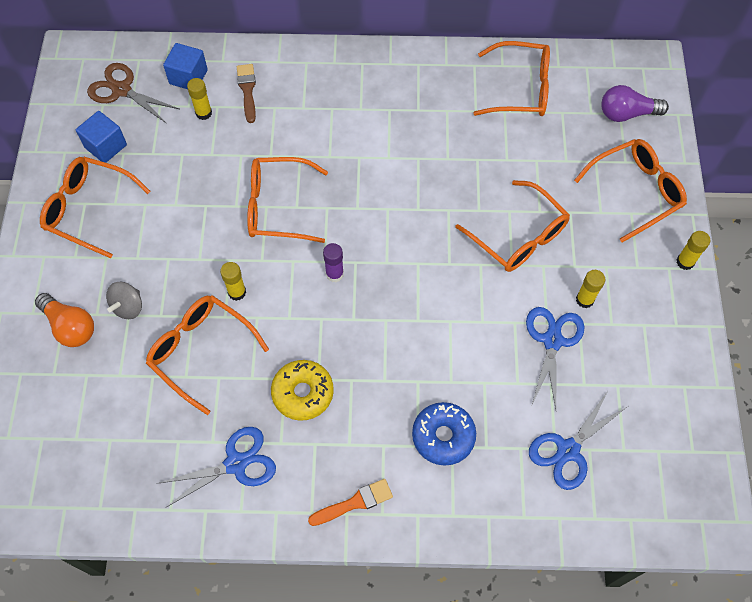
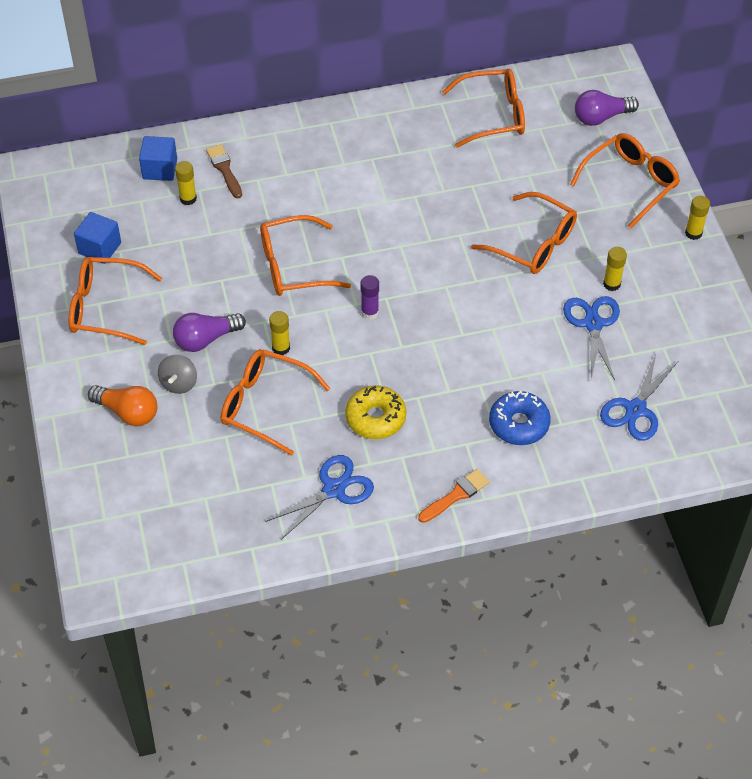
camera: 15 degrees left, 10 degrees down
(121, 90) = (96, 194): brown scissors -> none
(169, 265) = (206, 339): none -> purple light bulb

